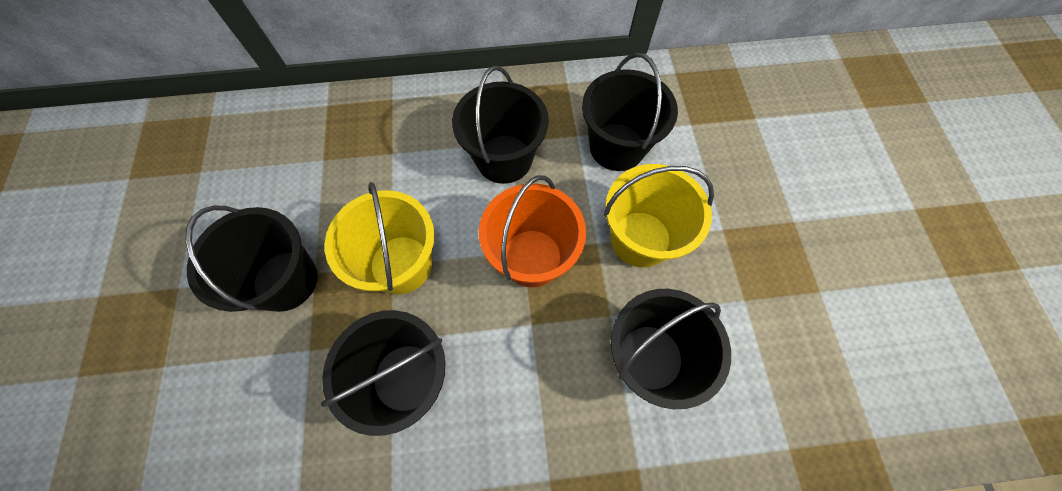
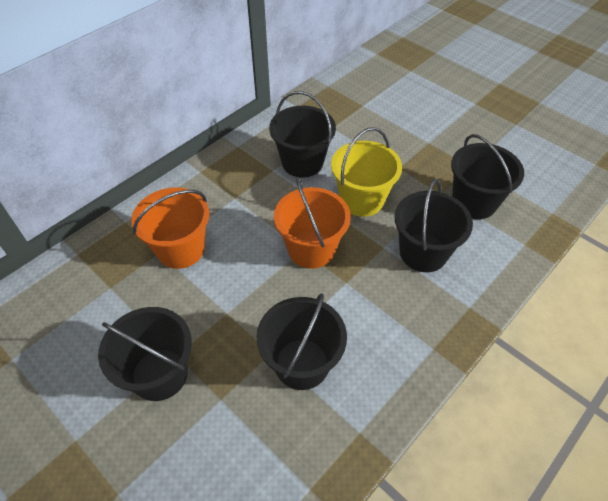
camera: 40 degrees left, 15 degrees down
(401, 264) = (233, 308): yellow bucket -> none
(412, 164) = (180, 249): none -> orange bucket
(504, 159) = (240, 209): black bucket -> black bucket (474, 202)

